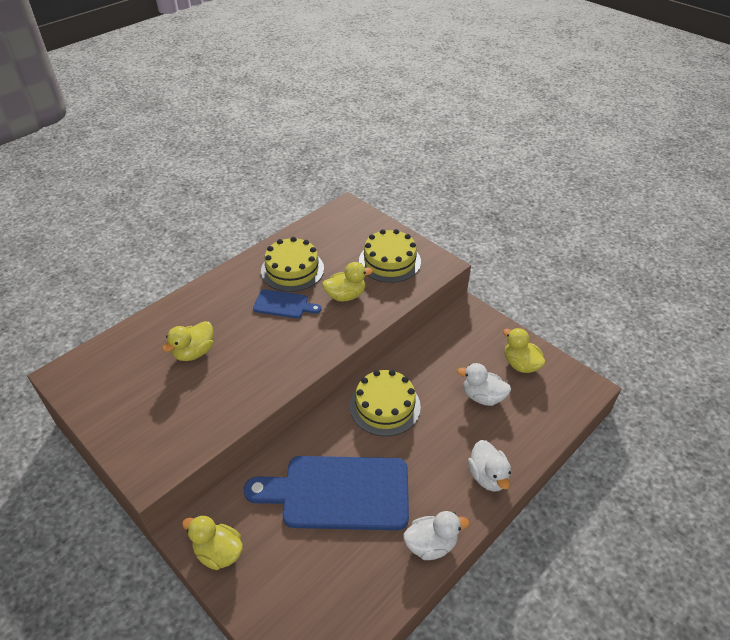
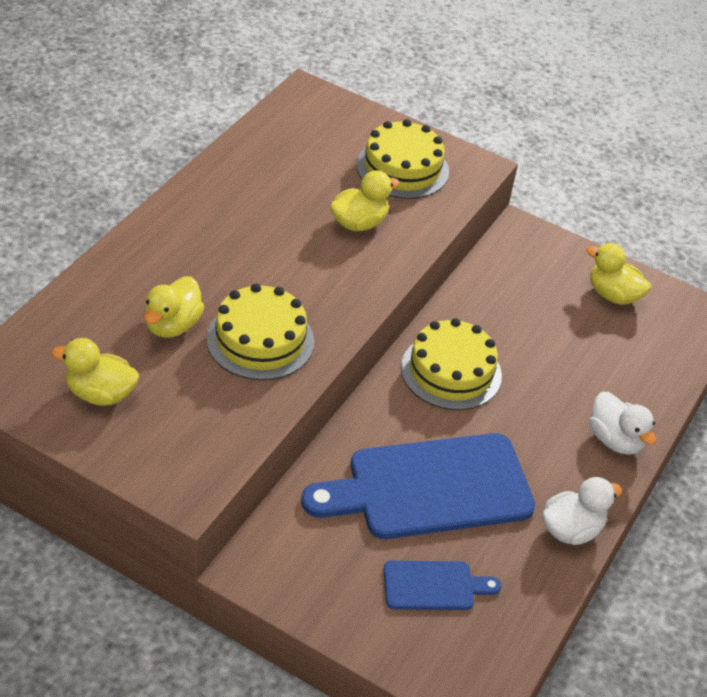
camera: 20 degrees left, 0 degrees up
(218, 552) = (300, 583): yellow duck -> yellow duck (100, 394)
(284, 305) = (274, 245): blue cutting board -> blue cutting board (434, 586)
(292, 270) = (265, 194): yellow cake -> yellow cake (260, 340)
(482, 396) = (576, 343): white duck -> none

